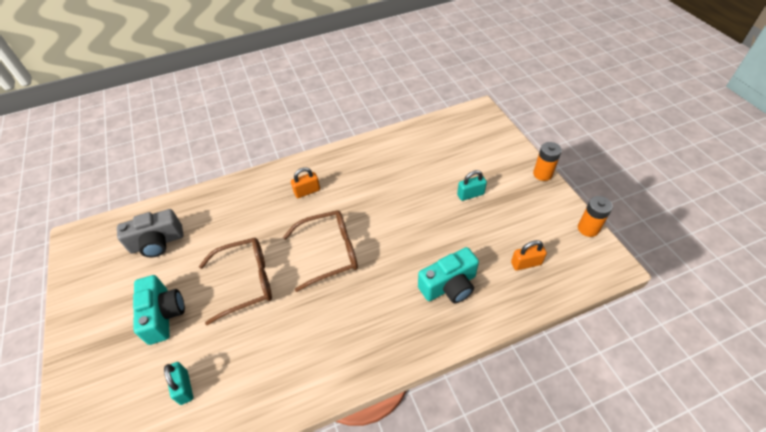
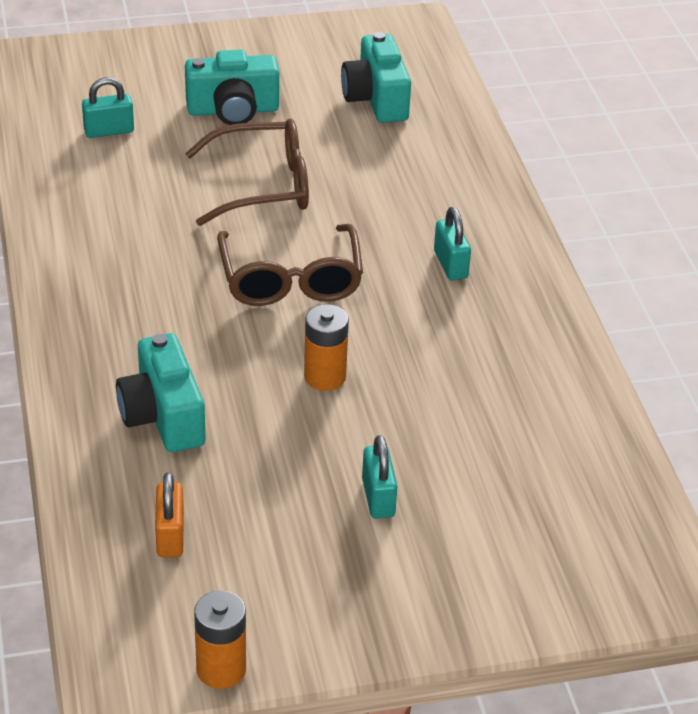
camera: 95 degrees right, 10 degrees down
(157, 243) = (376, 99): grey camera -> turquoise camera
(246, 282) = (263, 186): brown glasses -> brown glasses turned 90 degrees counterclockwise
(307, 191) = (450, 265): orange padlock -> turquoise padlock
(542, 174) = (410, 644): orange battery -> orange battery (325, 377)

